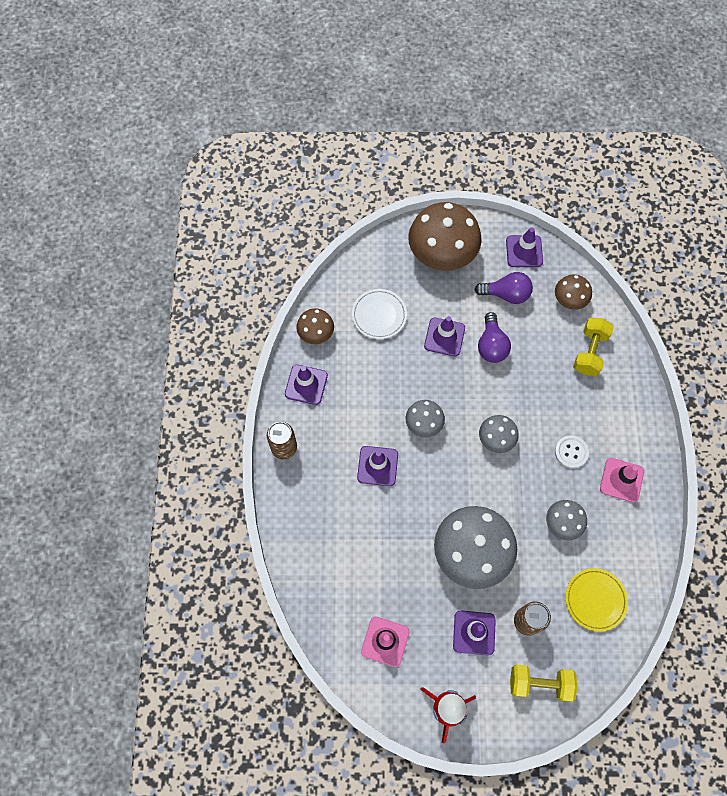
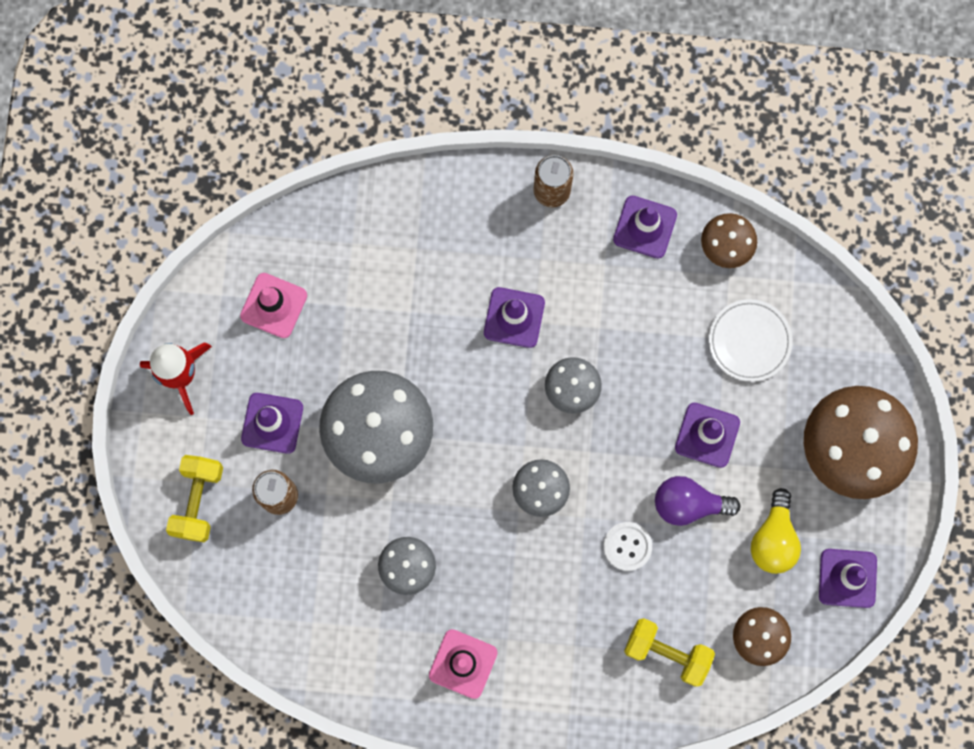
camera: 95 degrees right, 10 degrees up
(506, 294) = (773, 539): purple light bulb -> yellow light bulb
(571, 452) = (511, 597): white button -> white button (627, 546)
(595, 600) = (297, 594): yellow plate -> none

